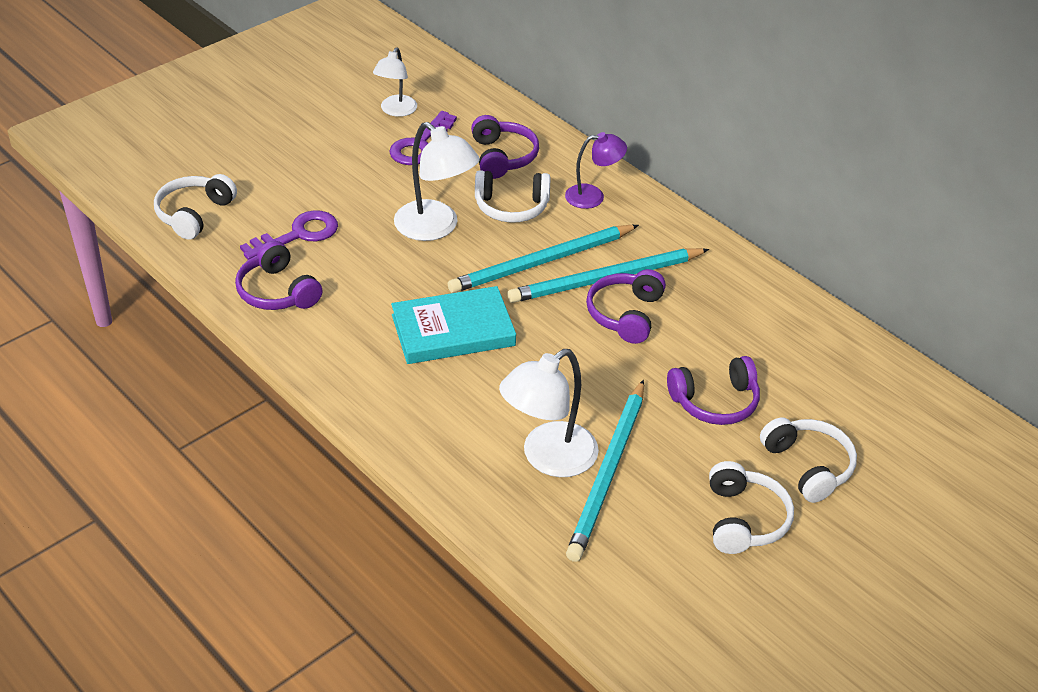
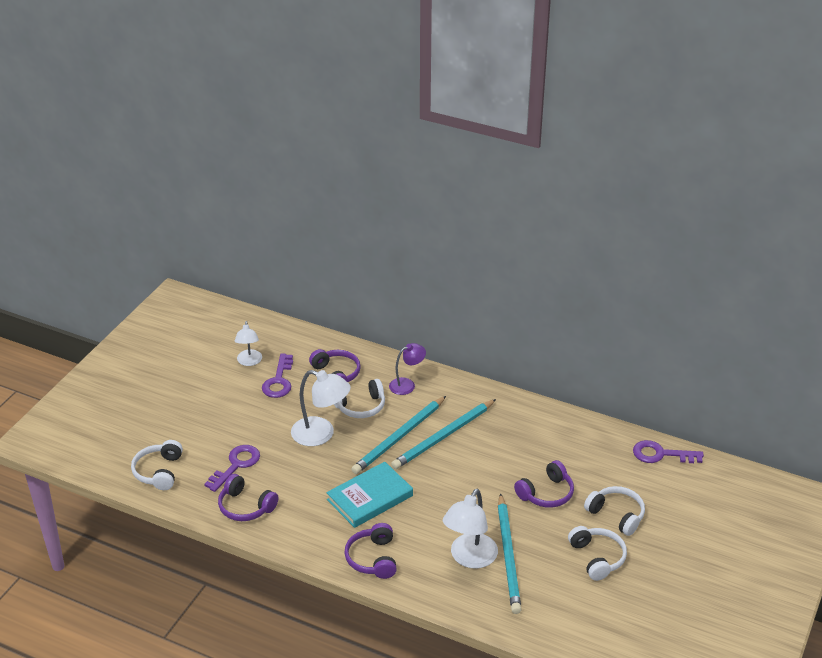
camera: 20 degrees left, 5 degrees down
(625, 314) = (467, 455): purple headphones -> purple headphones (373, 558)
(926, 399) = (661, 454): none -> purple key

